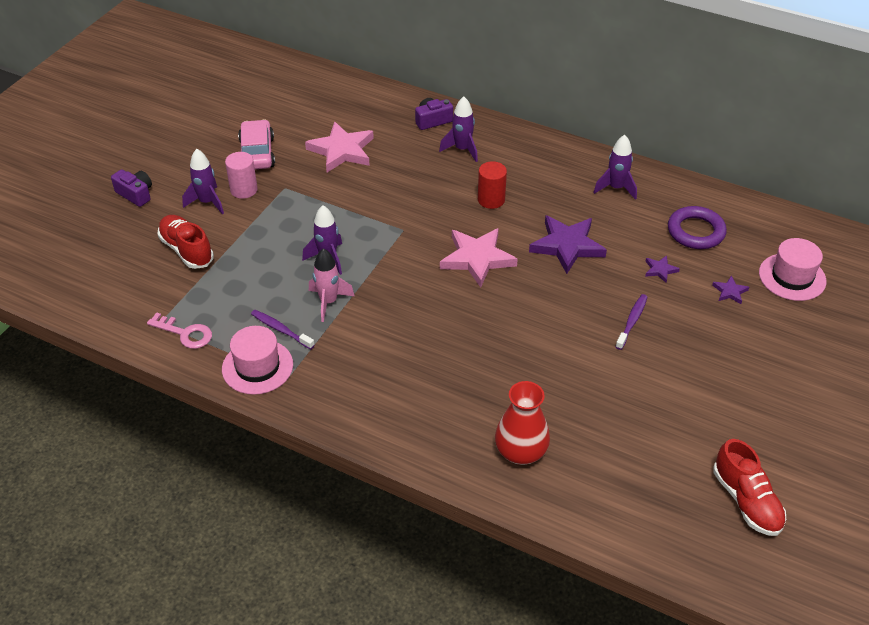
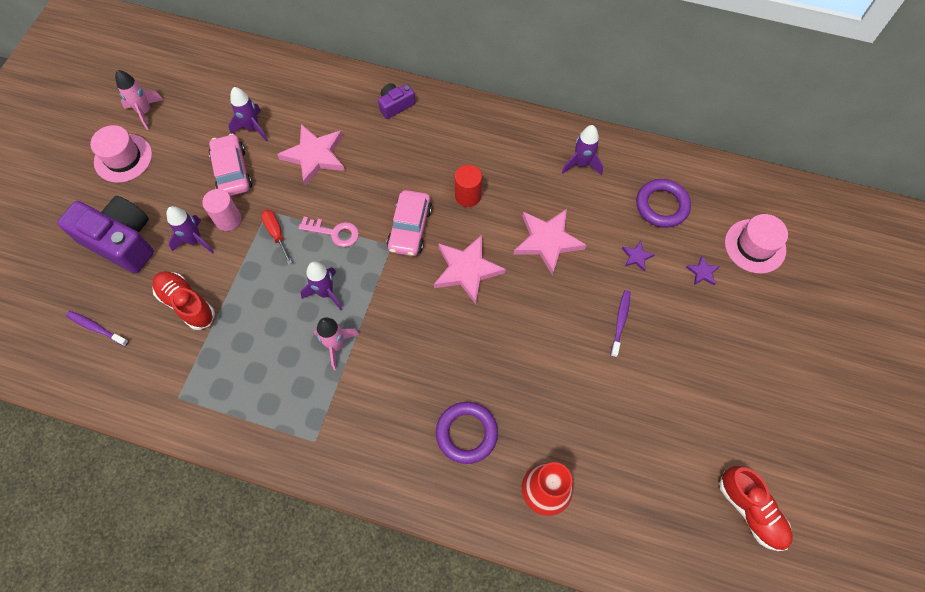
camera: 10 degrees left, 20 degrees up
(135, 194) = (122, 241): purple camera -> purple camera, size x2.01
(183, 99) = (145, 112): none -> pink rocket
(185, 333) = (205, 406): pink key -> pink key (334, 232)
(257, 367) = (283, 435): pink hat -> pink hat (123, 158)
(281, 330) = (297, 386): purple toothbrush -> purple toothbrush (97, 328)
(289, 206) = (276, 234): none -> red screwdriver
(425, 218) = (410, 228): none -> pink car
(448, 392) = (466, 433): none -> purple ring
(462, 149) = (430, 137): purple rocket -> purple rocket (252, 128)
(567, 246) = (547, 241): purple star -> pink star

